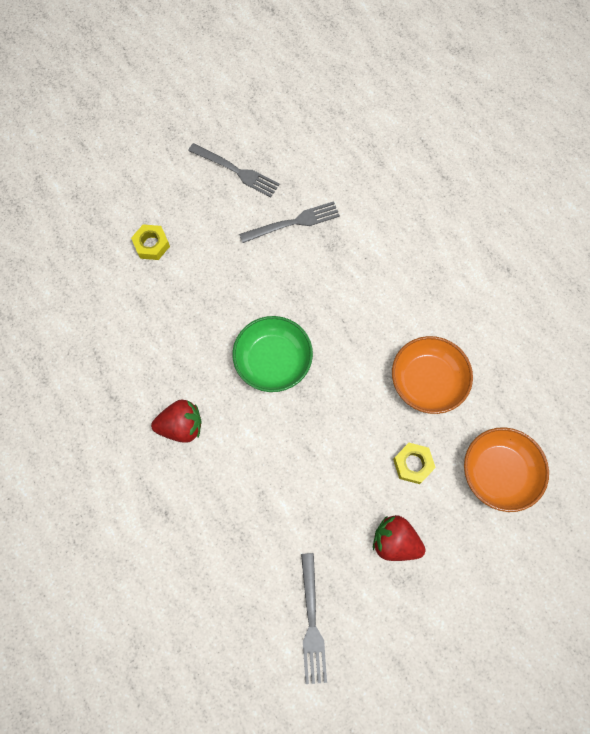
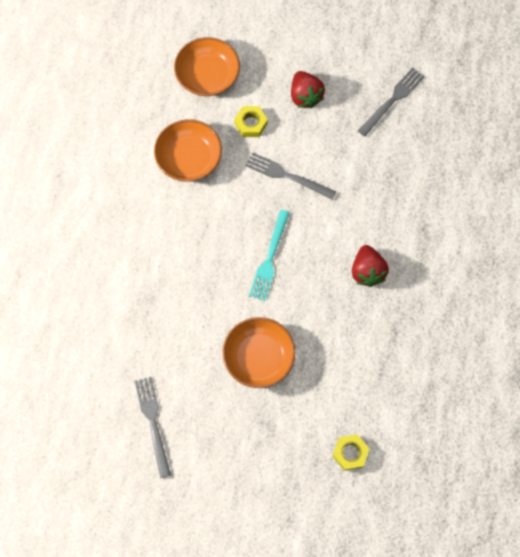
camera: 135 degrees left, 0 degrees up
(151, 244) = (270, 421): yellow nut -> yellow nut (350, 453)
(181, 426) = (367, 271): red strawberry -> red strawberry turned 135 degrees counterclockwise
(205, 279) = (259, 357): none -> orange bowl
(273, 361) = (269, 258): green bowl -> turquoise fork
(293, 223) = (156, 341): grey fork -> grey fork (287, 176)

